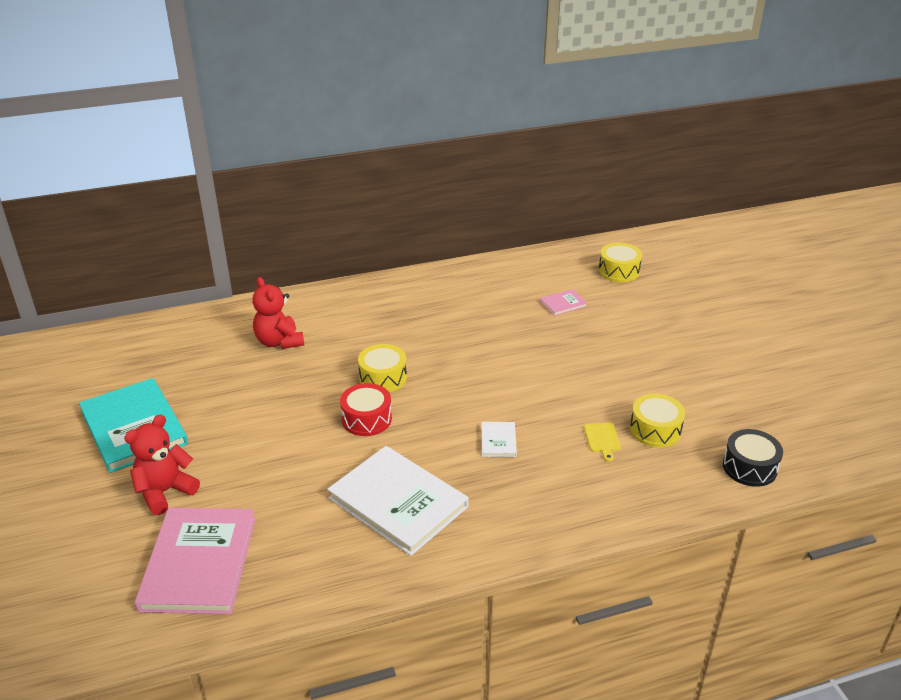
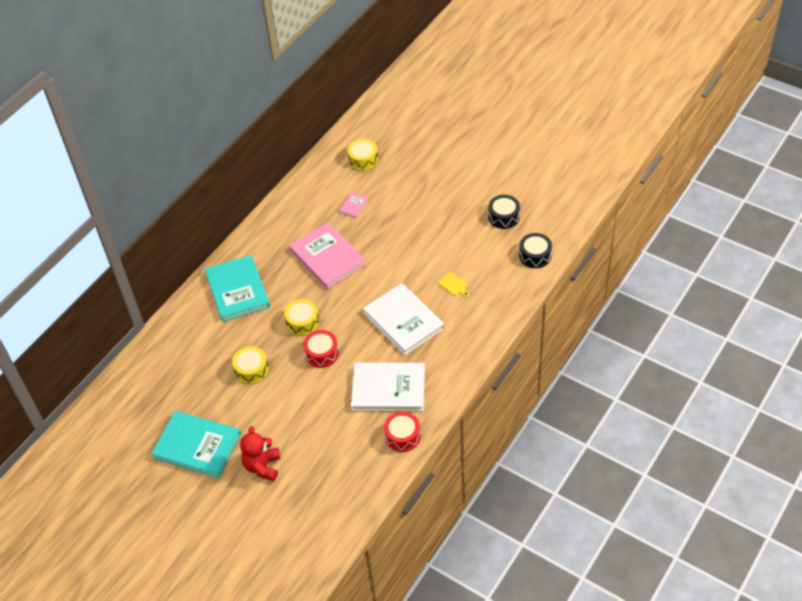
camera: 35 degrees left, 15 degrees up
(199, 563) = (326, 486): pink book -> pink book (328, 257)
(279, 342) = (214, 338): red teddy bear -> none
(352, 569) = (402, 436): none -> red drum
(354, 314) = (237, 290): none -> turquoise book
(498, 441) = (403, 320): white book -> white book, size x2.32
(655, 430) = (474, 262): yellow drum -> yellow drum (251, 370)
(744, 403) = (503, 217): none -> black drum

